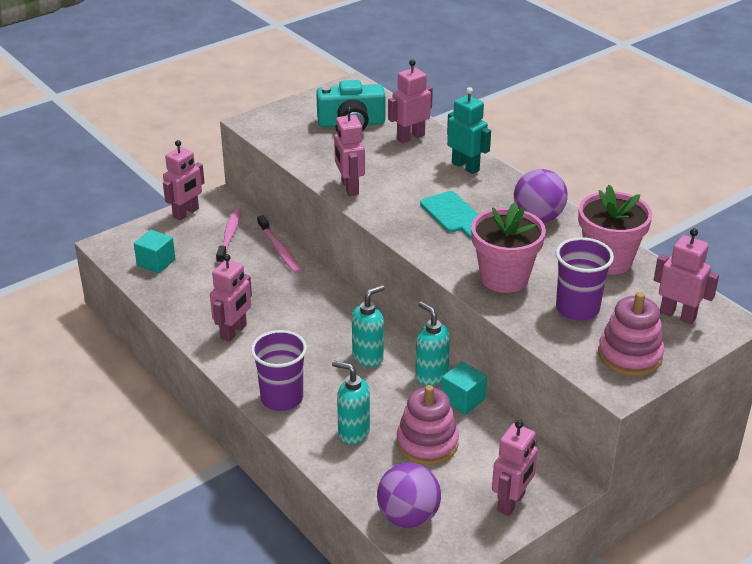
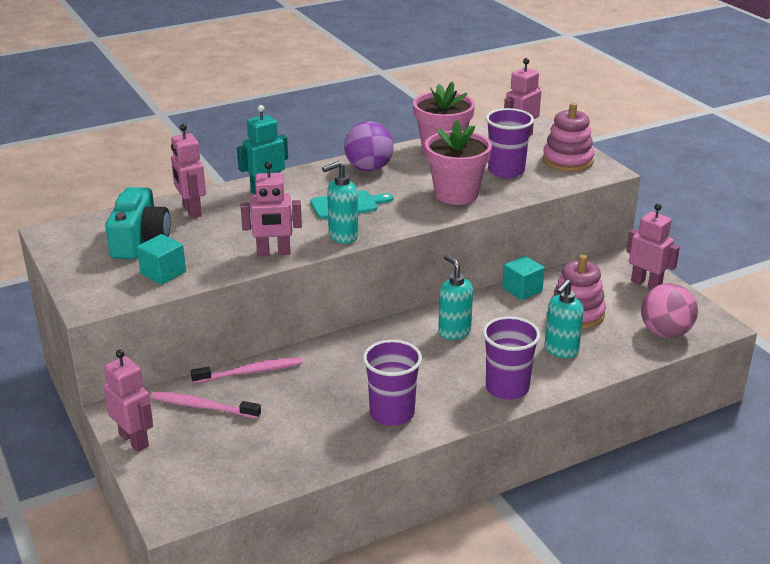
camera: 80 degrees left, 5 degrees down
(156, 262) = (234, 469): turquoise cube -> turquoise cube (163, 273)
(234, 332) = (392, 413): pink robot -> purple cup
(408, 517) = (665, 333): purple ball -> pink ball
(431, 376) = (487, 301): turquoise soap dispenser -> turquoise soap dispenser (342, 236)

